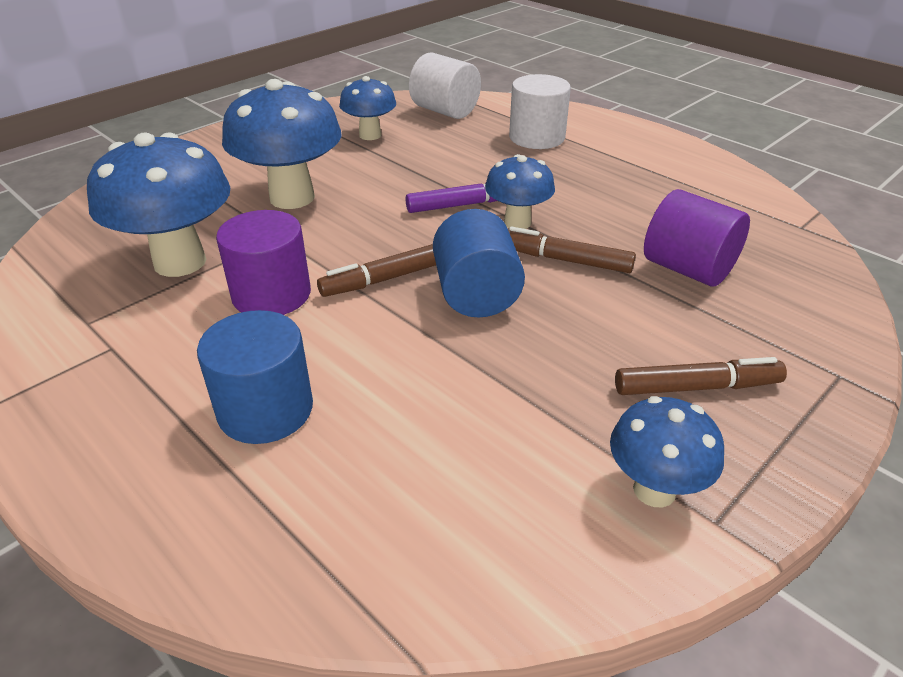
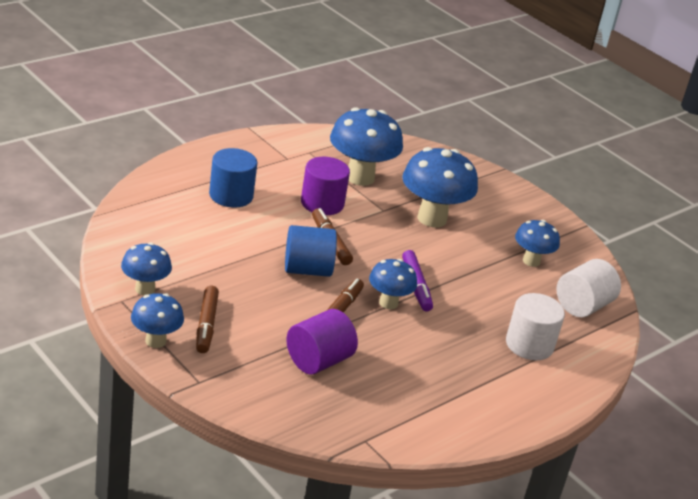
camera: 90 degrees right, 5 degrees down
(792, 445) = (155, 341): none -> blue mushroom

